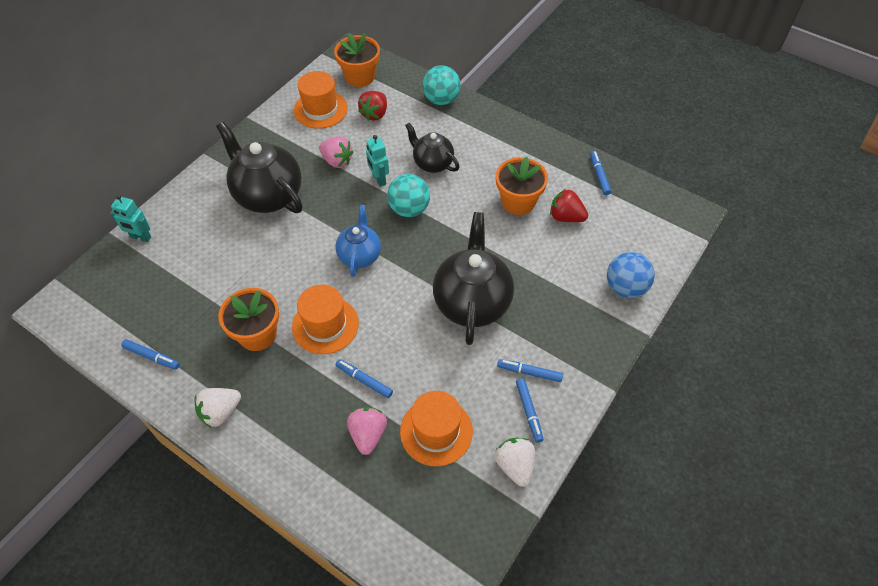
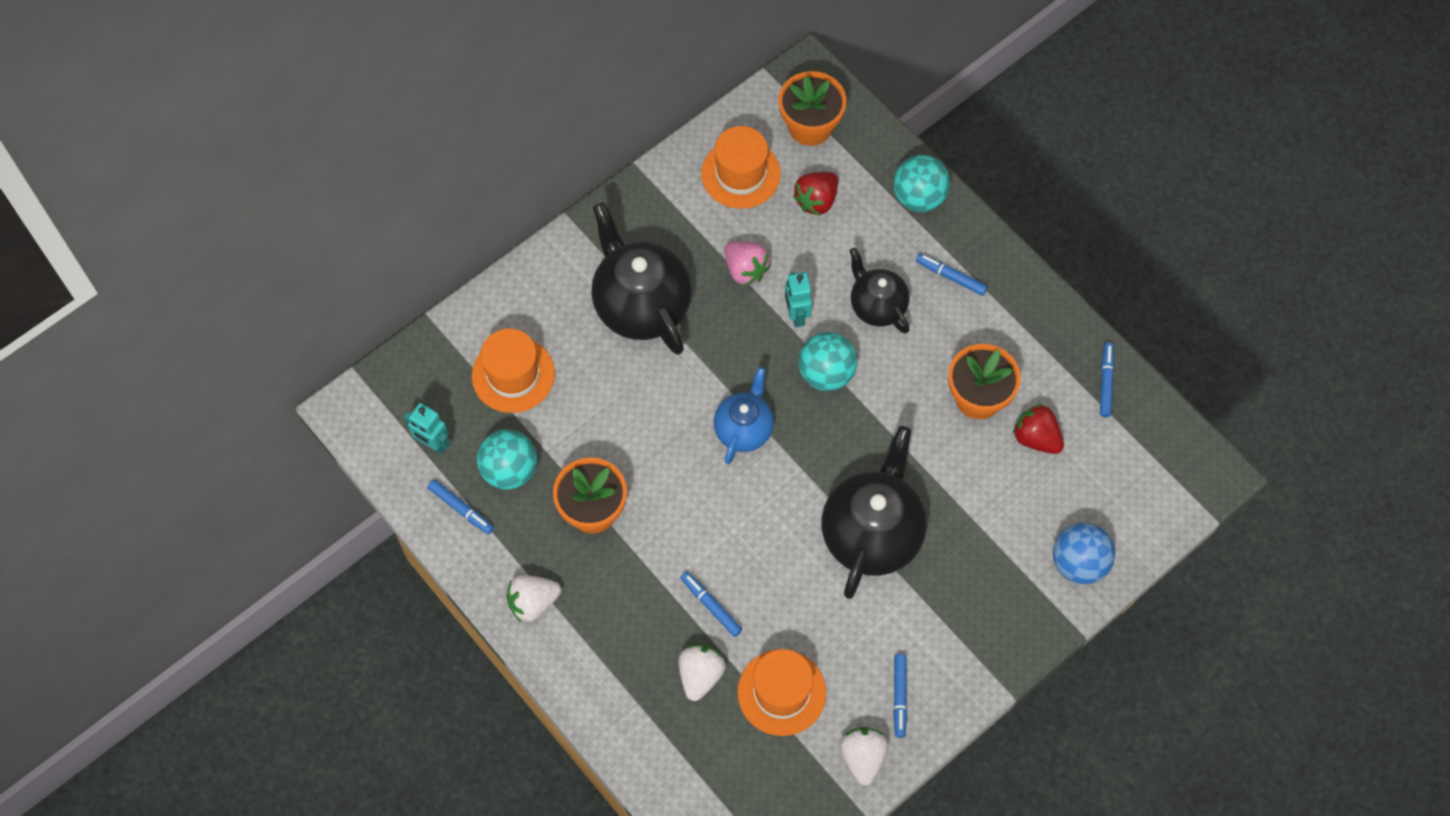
camera: 15 degrees right, 10 degrees up
(140, 237) = (465, 332): turquoise robot -> turquoise robot (433, 444)
(187, 321) = (509, 470): none -> turquoise ball
(325, 325) = (679, 519): orange hat -> orange hat (513, 375)
(368, 434) = (700, 675): pink strawberry -> white strawberry
(529, 372) = (916, 647): blue marker -> blue marker (951, 277)

